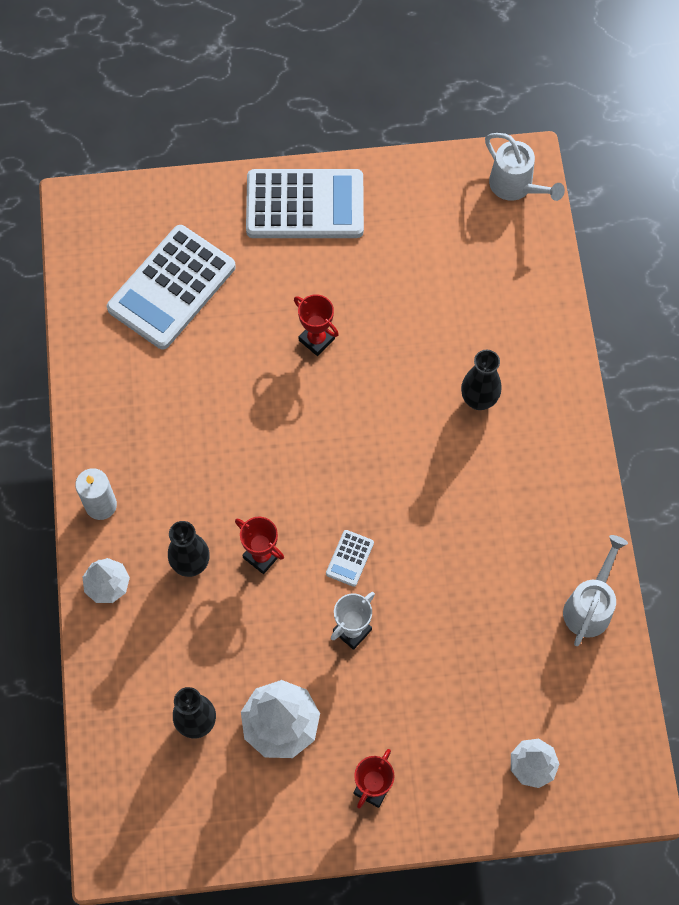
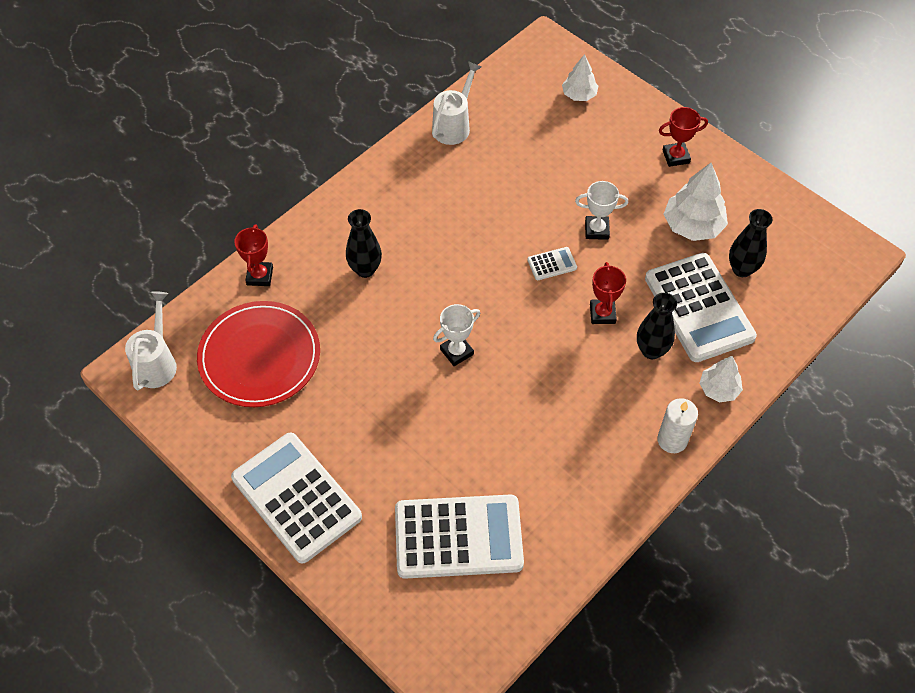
camera: 130 degrees left, 10 degrees down
(194, 643) = (698, 308): none -> white calculator
(316, 339) = (410, 400): red trophy -> red trophy (260, 276)
(330, 409) = (456, 352): none -> white trophy
(457, 261) = (259, 356): none -> red plate
(590, 606) = (454, 125): white watering can -> white watering can turned 135 degrees clockwise

